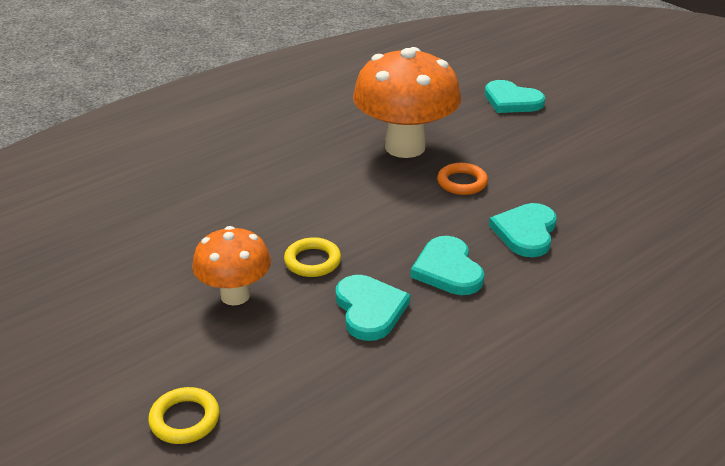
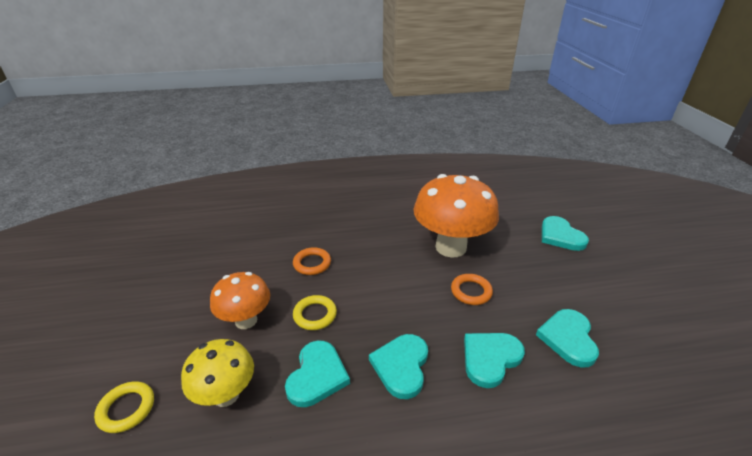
camera: 30 degrees right, 0 degrees up
(256, 215) = (312, 263): none -> orange ring
(288, 362) = (226, 395): none -> yellow mushroom
(582, 191) = (568, 338): none -> turquoise heart

